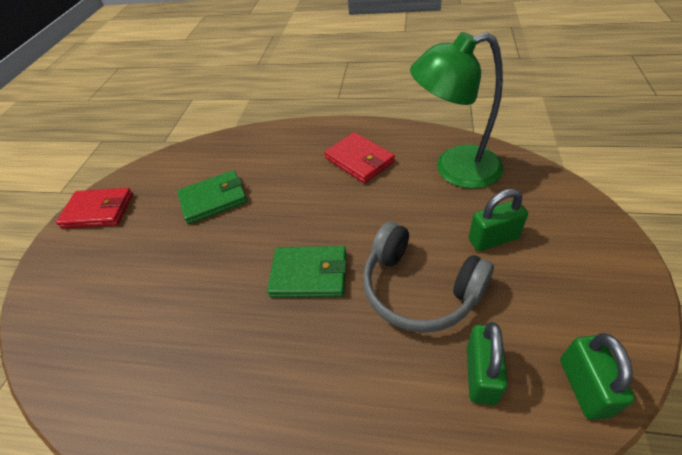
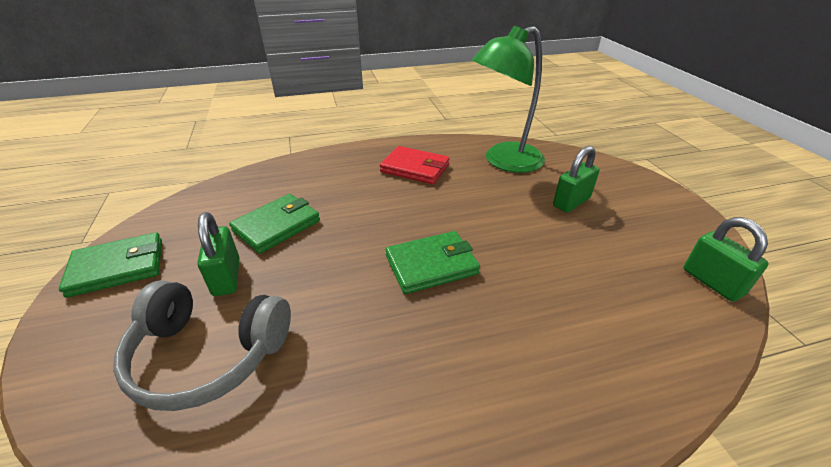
camera: 30 degrees left, 10 degrees down
(99, 210) = (118, 267): red wallet -> green wallet
(419, 289) = (541, 250): grey headphones -> grey headphones (208, 354)
(481, 374) = (637, 297): green padlock -> green padlock (226, 277)

